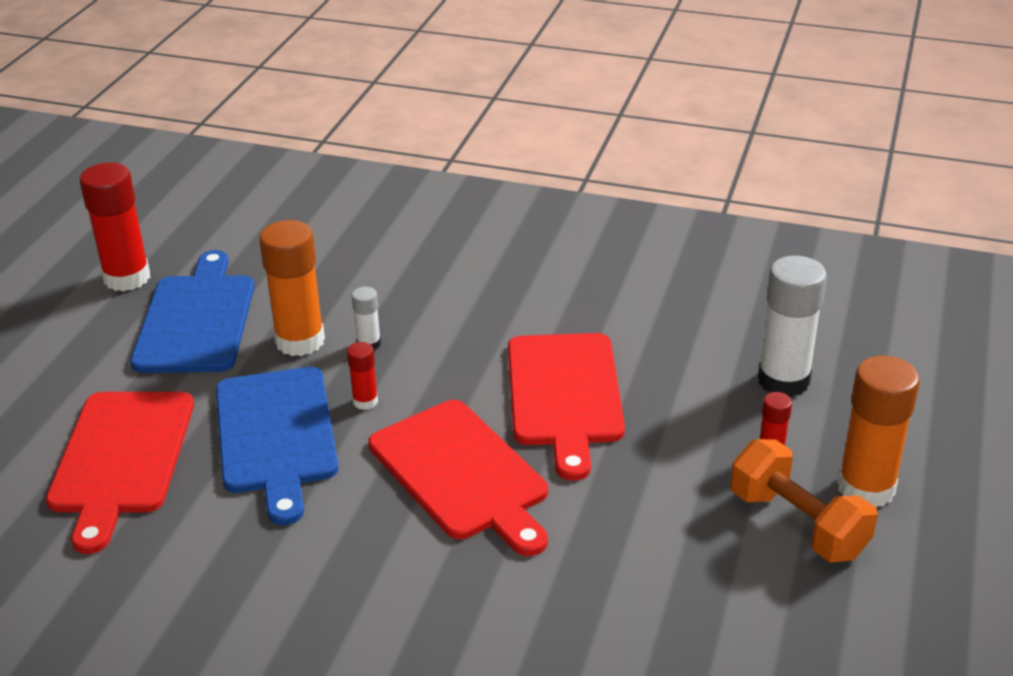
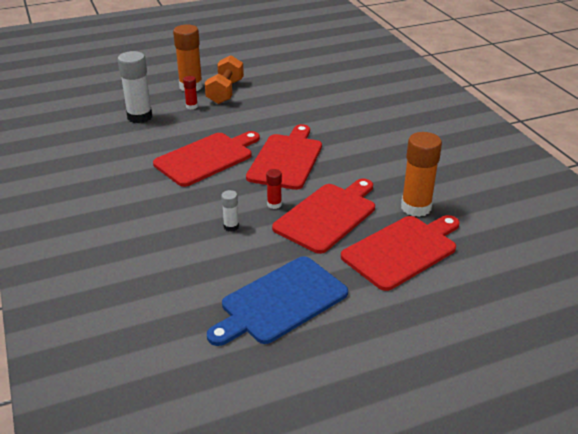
camera: 130 degrees left, 0 degrees up
(127, 278) = (276, 367): red glue stick -> none
(276, 435) = (328, 215): blue cutting board -> red cutting board
(300, 341) = (254, 250): orange glue stick -> orange glue stick (416, 207)

